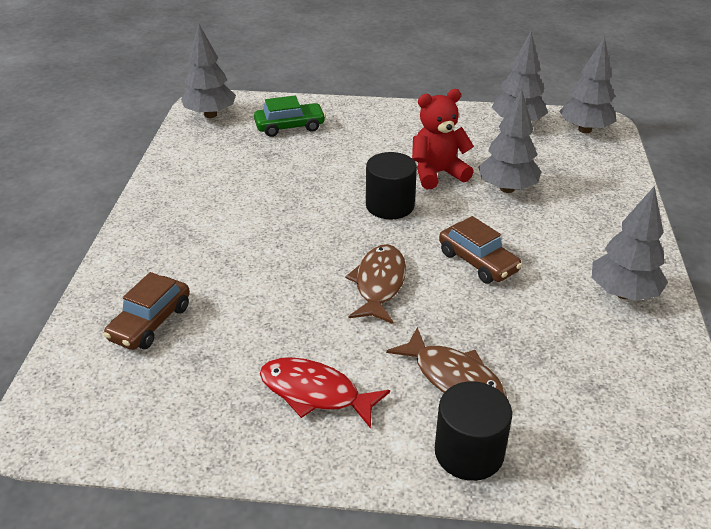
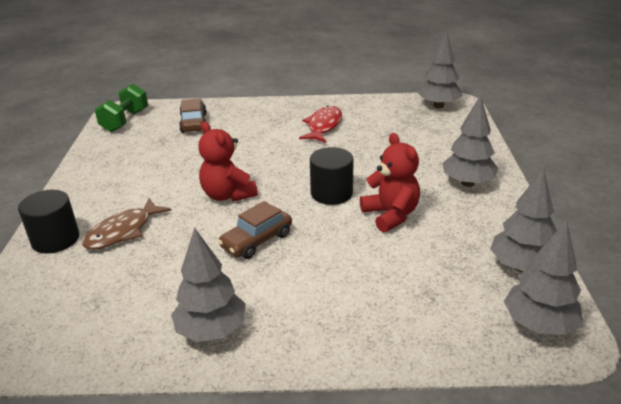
camera: 85 degrees right, 5 degrees down
(94, 415) = (125, 121): none -> green dumbbell
(150, 323) = (194, 123): brown car -> brown car turned 60 degrees clockwise
(290, 127) = (437, 138): green car -> none
(315, 393) = (124, 180): red fish -> red fish (323, 126)
(379, 284) = (228, 195): brown fish -> red teddy bear
(507, 188) = (378, 258): grey tree -> grey tree (467, 183)

